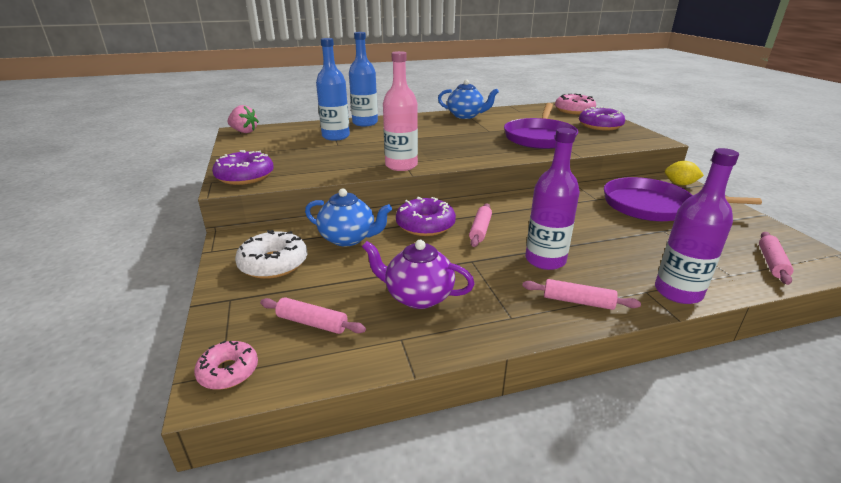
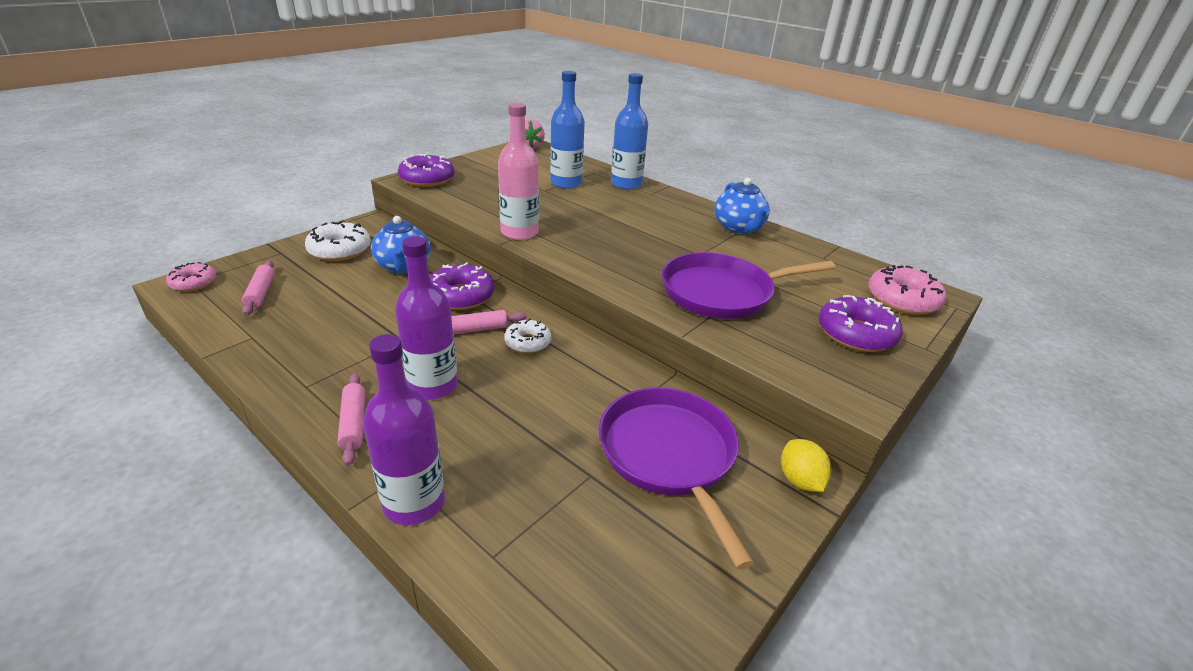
camera: 55 degrees right, 5 degrees up
(418, 296) = (320, 328): purple teapot -> none
(512, 216) = (528, 342): none -> white donut
(772, 263) = (565, 609): pink rolling pin -> none

